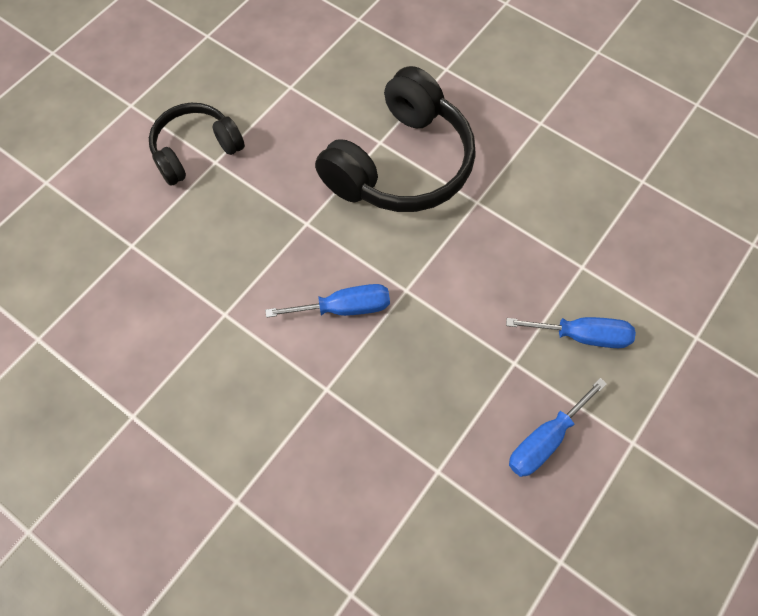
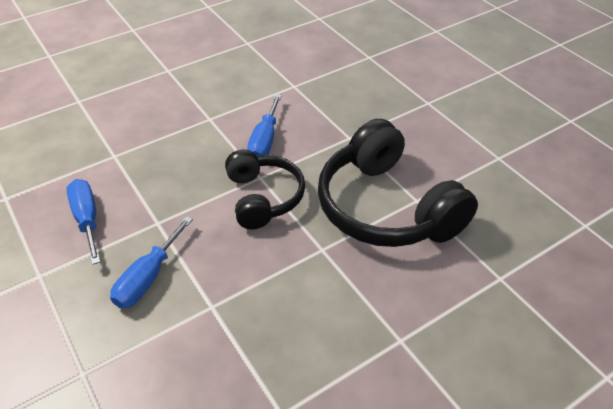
camera: 110 degrees right, 20 degrees down
(196, 150) = (442, 95): black headphones -> black headphones (263, 197)

